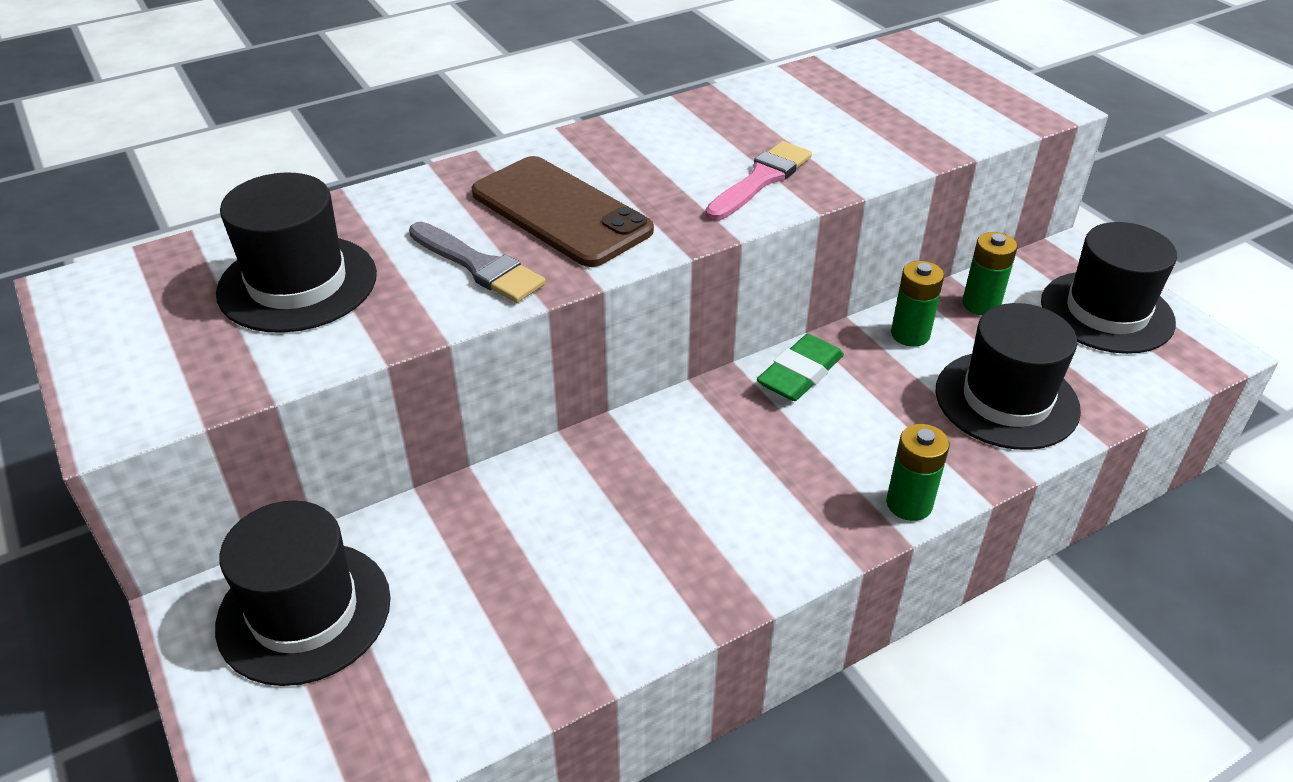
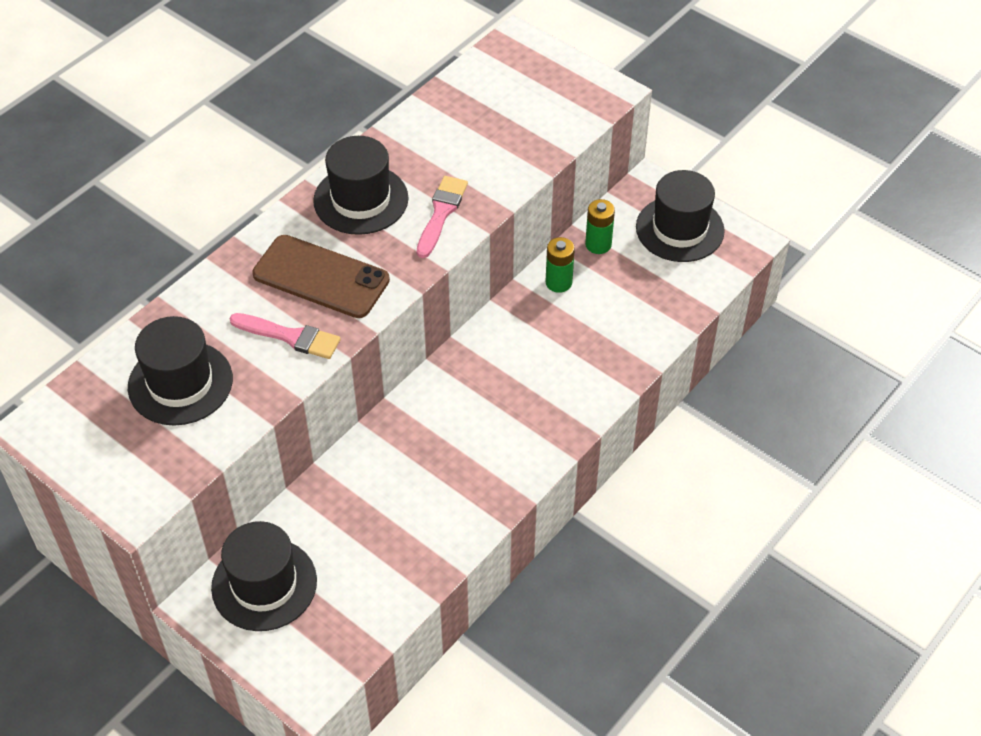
camera: 20 degrees left, 10 degrees up
(479, 266) = (290, 336): grey brush -> pink brush
(800, 374) = (497, 334): green eraser -> none
(909, 504) = (591, 409): green battery -> none
(1006, 400) = (631, 317): black hat -> black hat (361, 199)

